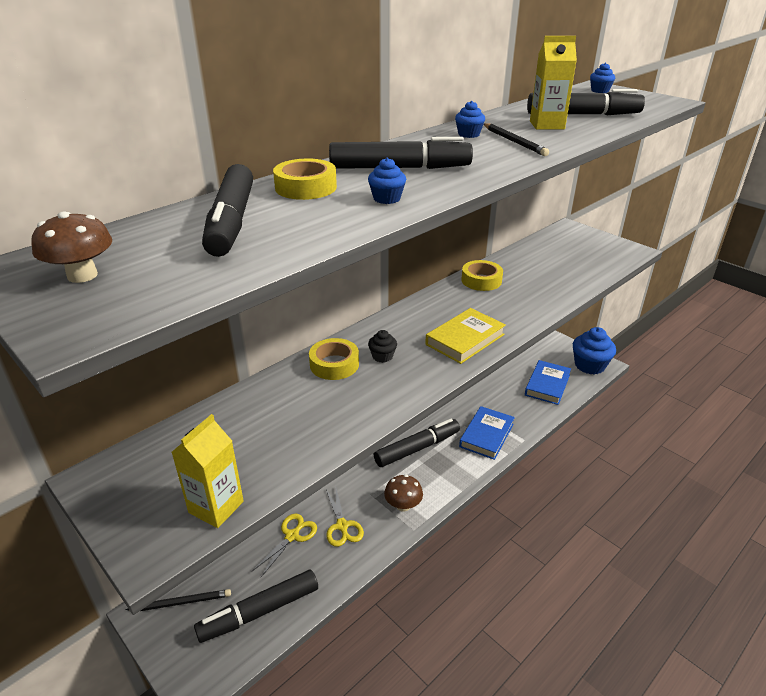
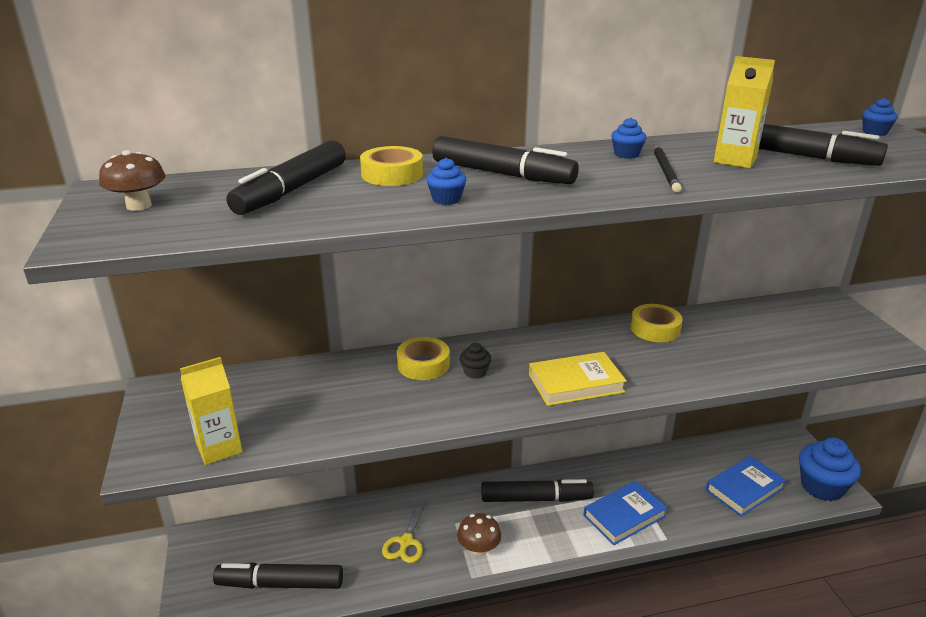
camera: 30 degrees right, 5 degrees down
(182, 602) = (228, 544): black pencil -> none
(292, 536) = (355, 530): yellow scissors -> none

